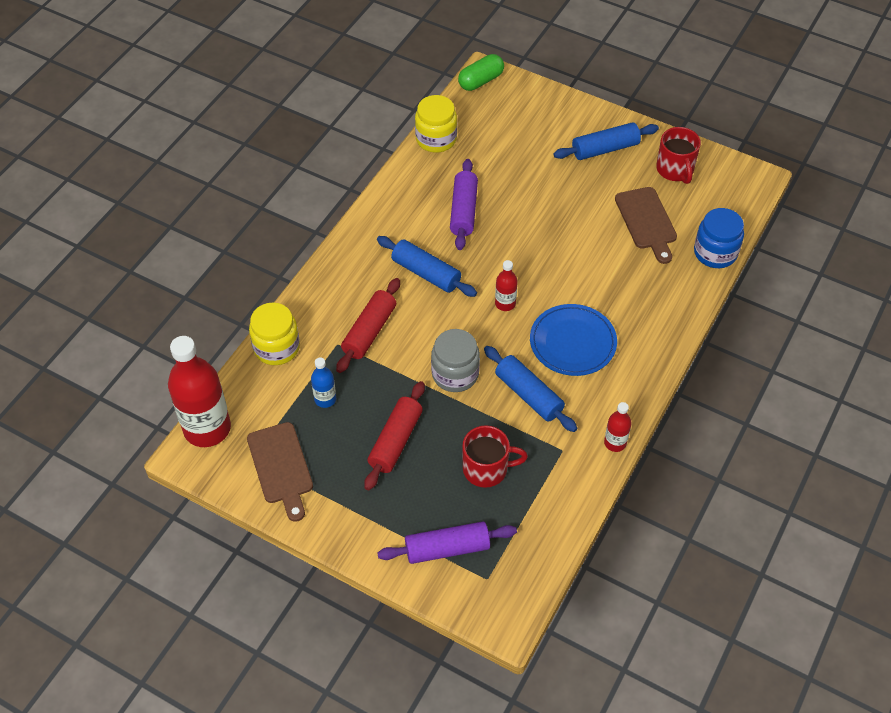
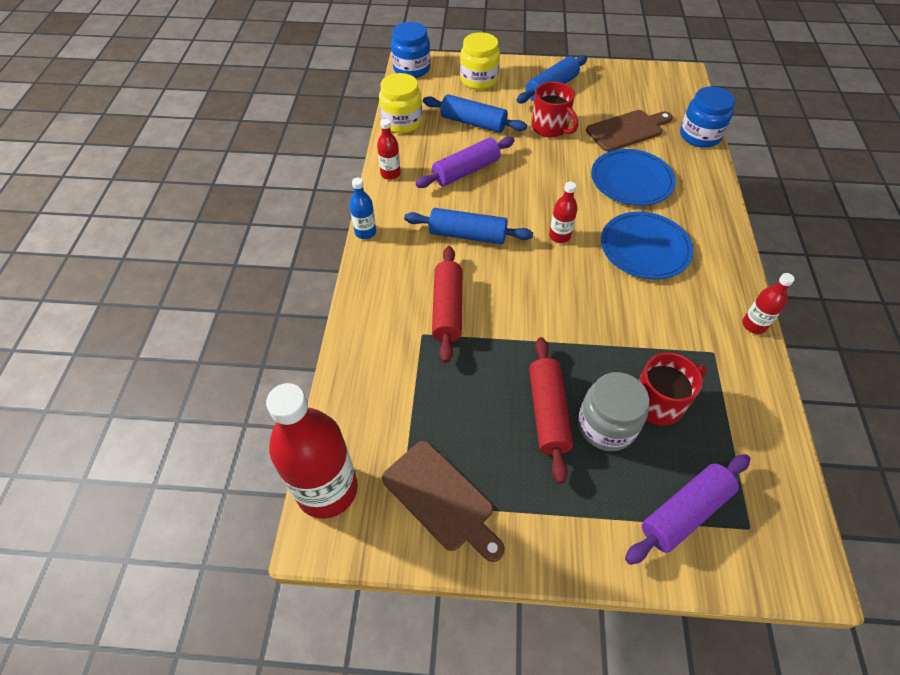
camera: 25 degrees left, 0 degrees up
(276, 348) = (358, 363): yellow jar -> yellow jar (479, 80)
(325, 399) = (444, 398): blue bottle -> blue bottle (365, 232)
(394, 190) = (390, 174): none -> red bottle
(455, 374) = (560, 318): grey jar -> grey jar (606, 425)
(463, 211) = (466, 171): purple rolling pin -> purple rolling pin turned 75 degrees clockwise
(480, 81) = (411, 69): green capsule -> blue jar
(529, 395) = (642, 311): blue rolling pin -> blue rolling pin (473, 123)
(610, 275) = (631, 180): none -> blue plate
(646, 221) = (627, 130): brown cutting board -> brown cutting board turned 75 degrees counterclockwise
(675, 170) = (618, 86): red mug -> red mug (550, 128)

